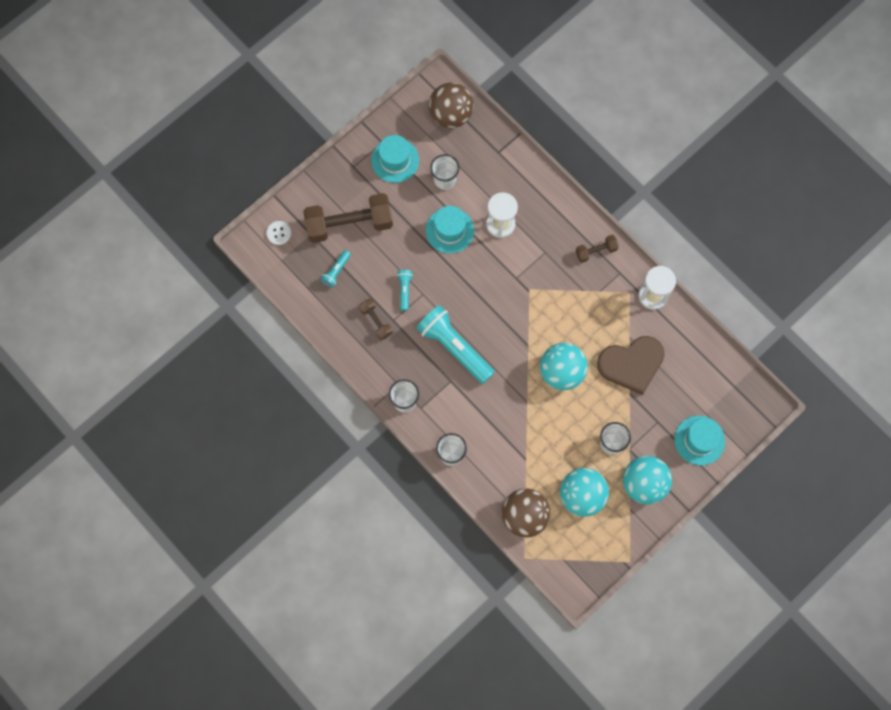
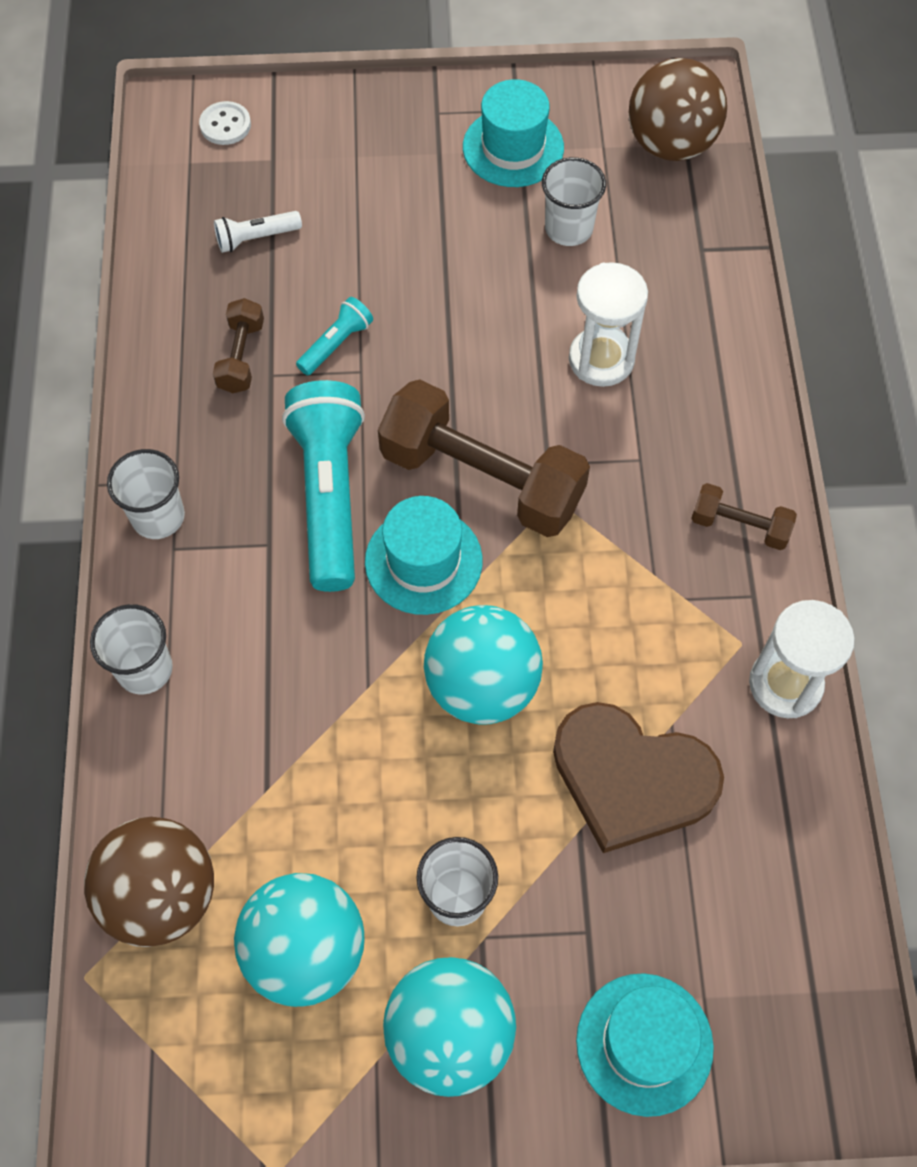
camera: 40 degrees right, 10 degrees down
(336, 271) = (256, 238): turquoise flashlight -> white flashlight
(349, 224) = (347, 186): brown dumbbell -> brown dumbbell (482, 478)
(449, 230) = (503, 308): turquoise hat -> turquoise hat (423, 561)

